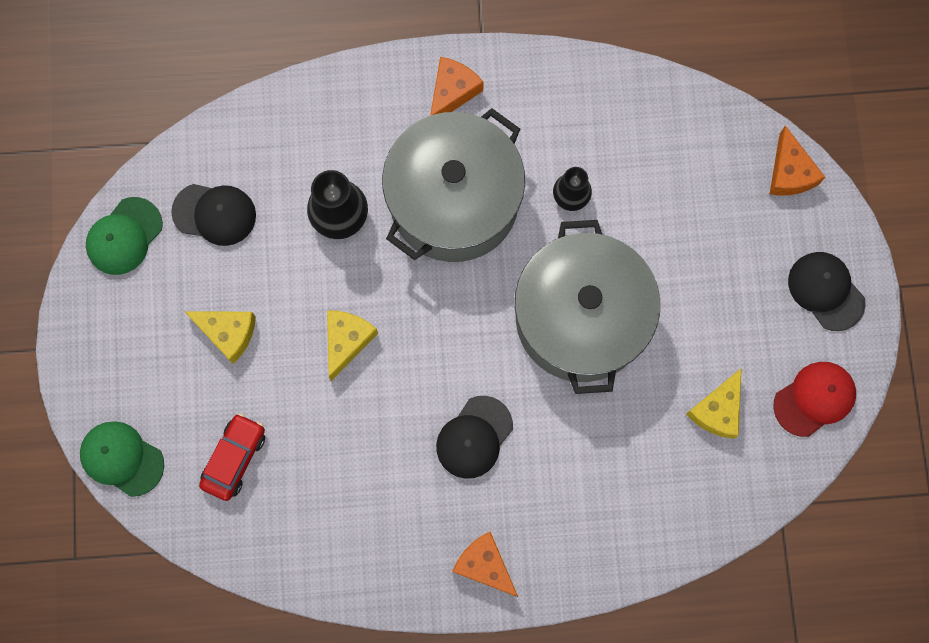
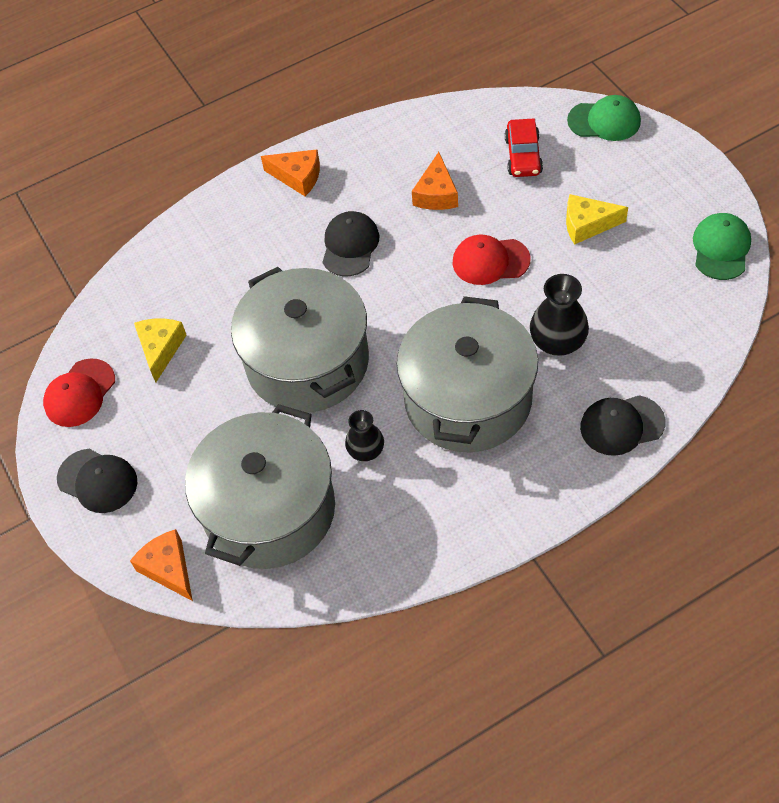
camera: 160 degrees right, 20 degrees down
(214, 214) = (662, 296): black cap -> black cap (621, 425)
(347, 341) = (490, 261): yellow cheese -> red cap
(452, 92) = (526, 488): orange cheese -> orange cheese (436, 194)
(681, 183) = (269, 510): none -> grey pot

